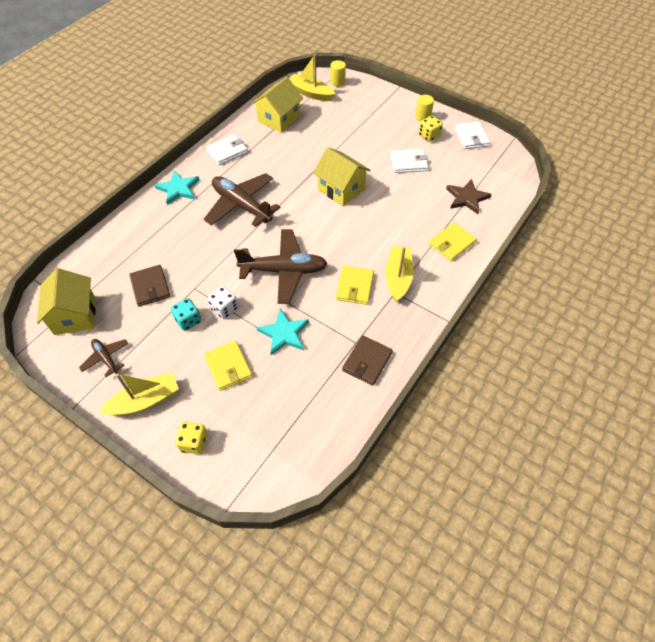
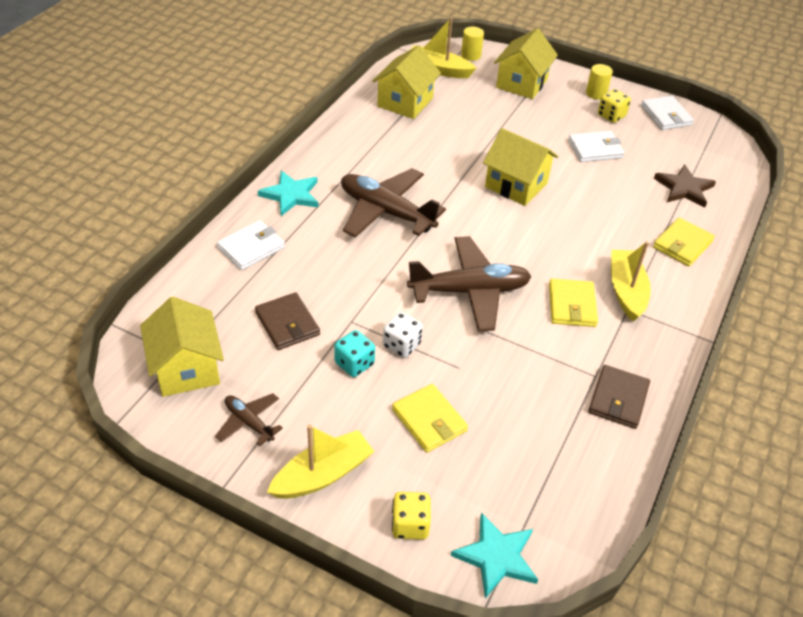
camera: 10 degrees left, 10 degrees down
(227, 151) = (346, 145): white wallet -> white wallet (251, 248)
(284, 333) = (494, 371): turquoise star -> turquoise star (496, 557)
(369, 107) = (521, 83): none -> yellow house

